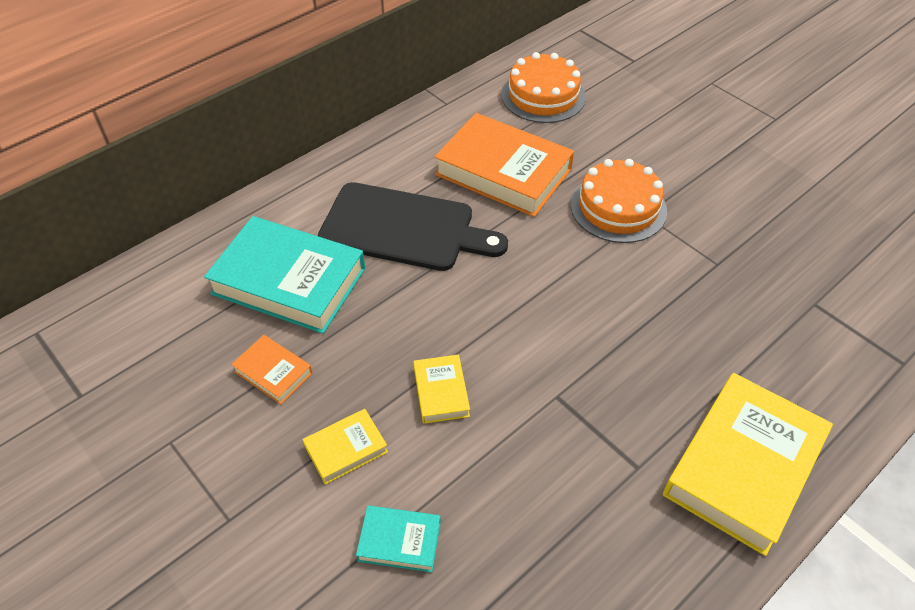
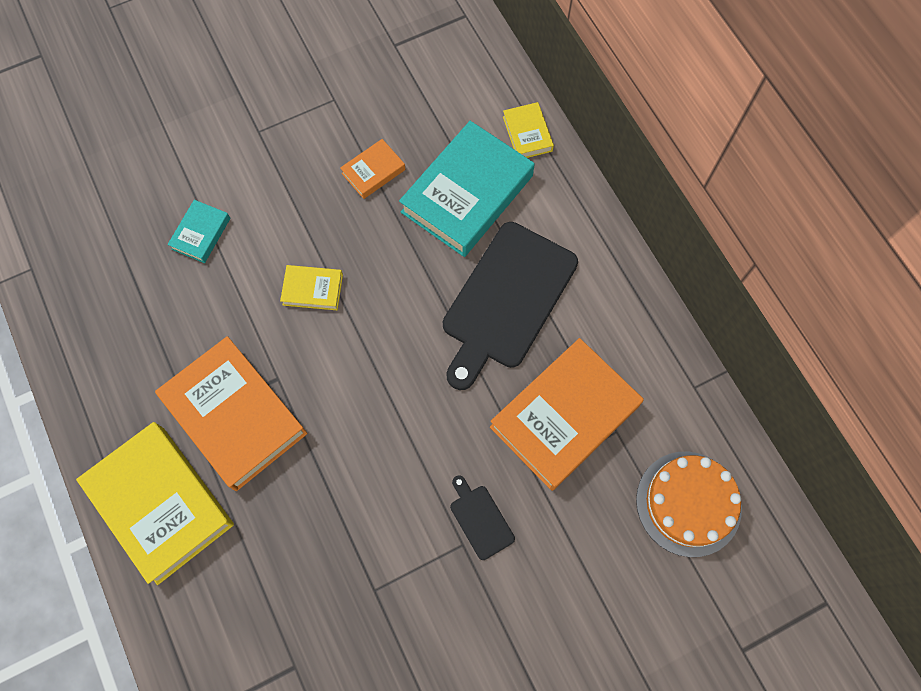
camera: 105 degrees right, 20 degrees up
(346, 449) = (286, 212): yellow book -> yellow book (527, 134)
(615, 425) = (234, 416): none -> orange book
(618, 207) = (480, 519): orange cake -> black cutting board

